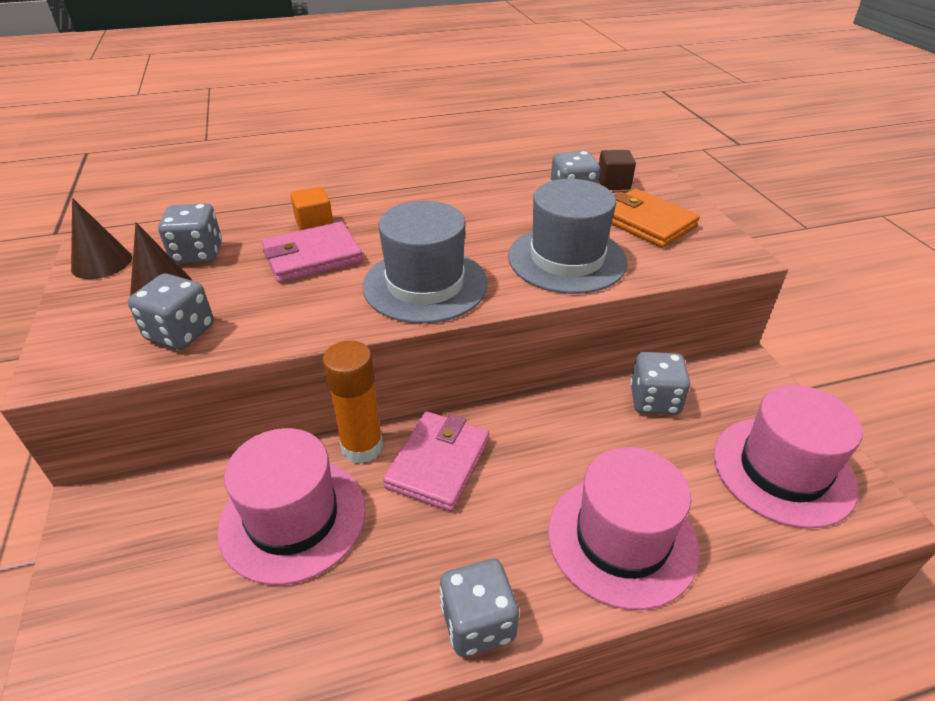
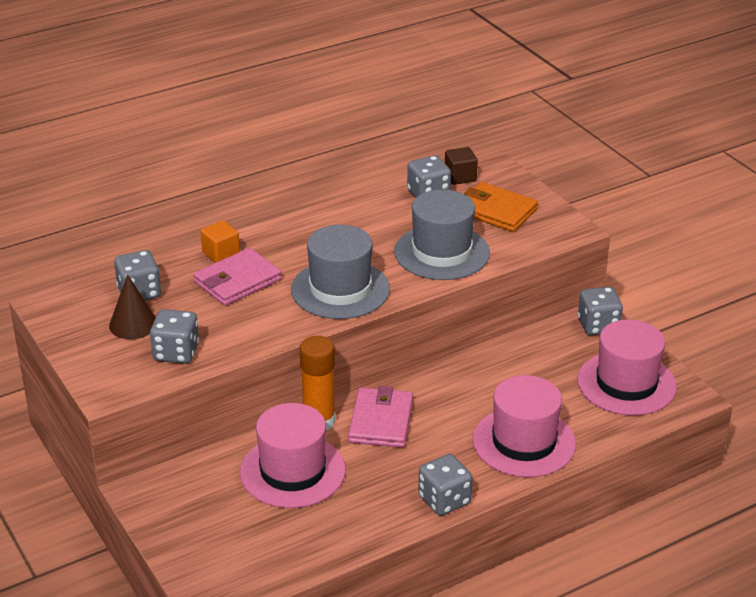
camera: 15 degrees left, 5 degrees down
(101, 263) = (64, 312): brown cone -> none
(654, 400) = (528, 353): grey dice -> grey dice (598, 326)

